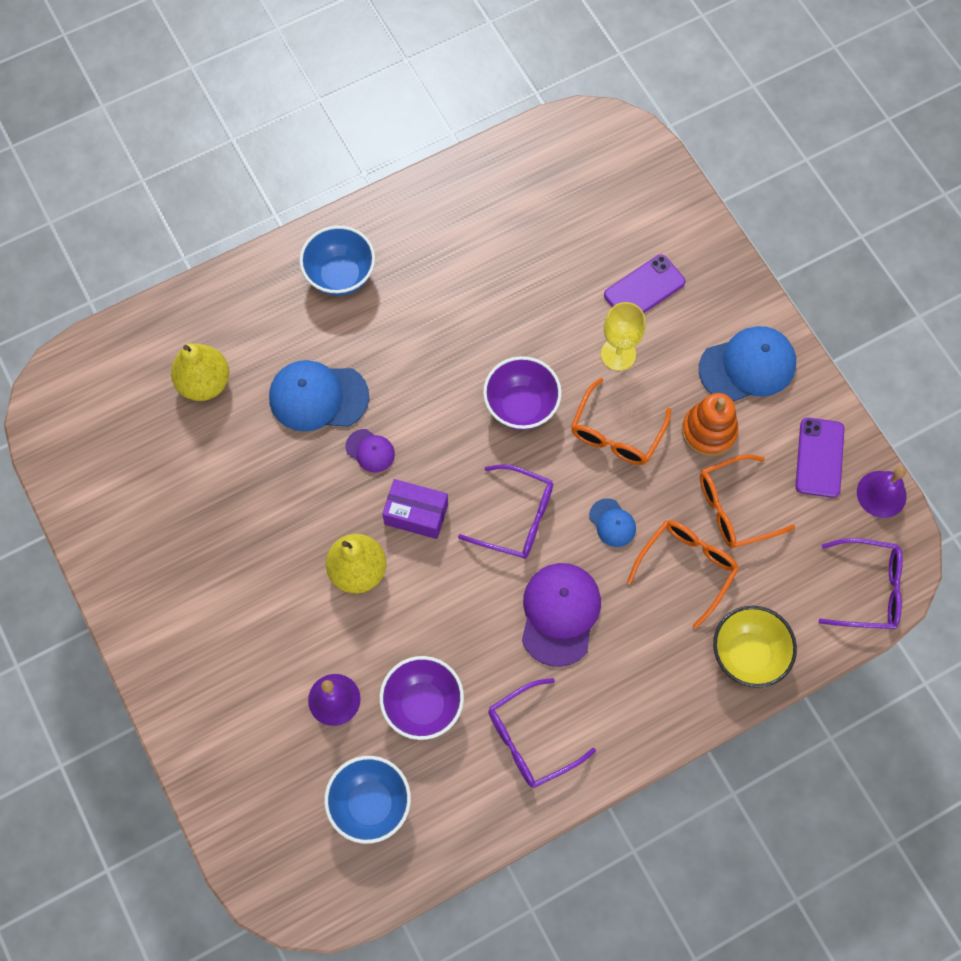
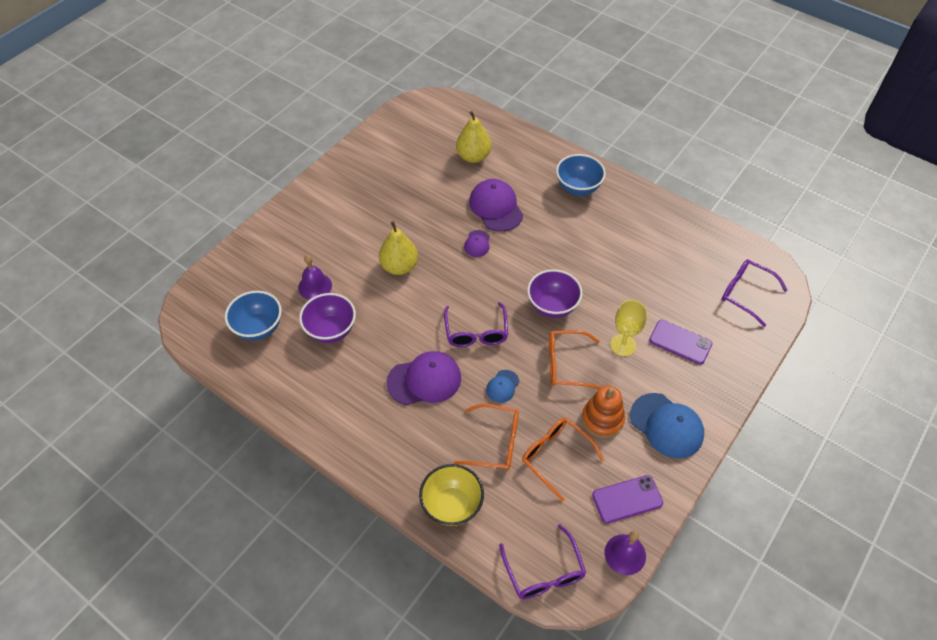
camera: 65 degrees right, 15 degrees down
(318, 397) = (496, 207): blue cap -> purple cap
(416, 514) = (450, 281): purple box -> none
(530, 739) = (333, 395): purple glasses -> purple glasses (745, 293)

